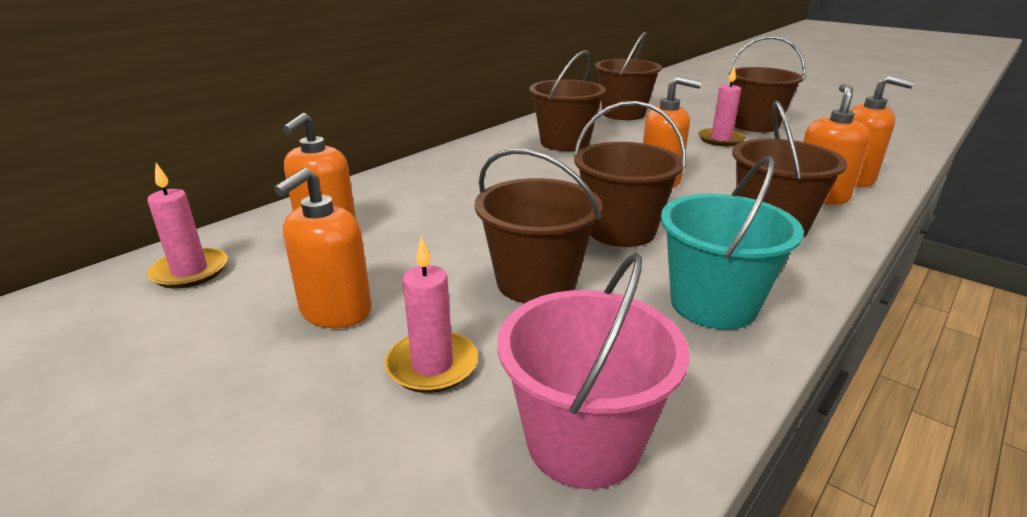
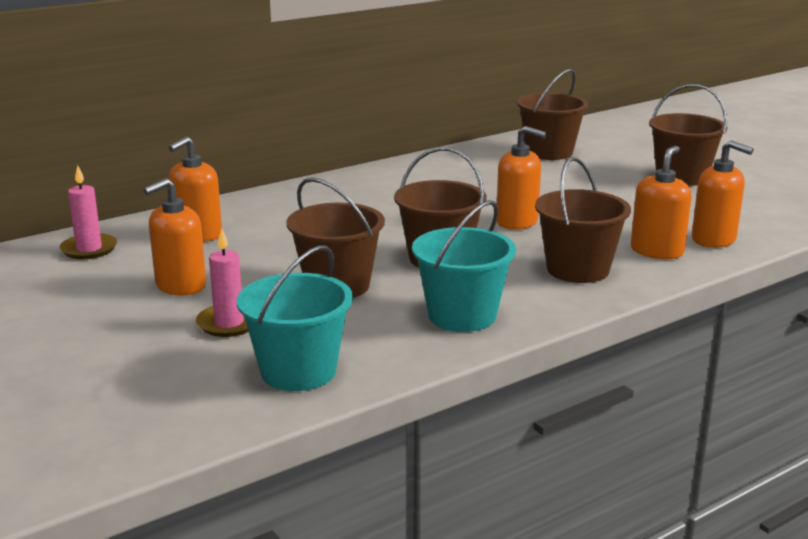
camera: 15 degrees right, 5 degrees down
(565, 142) = (458, 177): brown bucket -> none
(583, 442) = (298, 371): pink bucket -> turquoise bucket
(721, 139) = (624, 189): pink candle -> none

